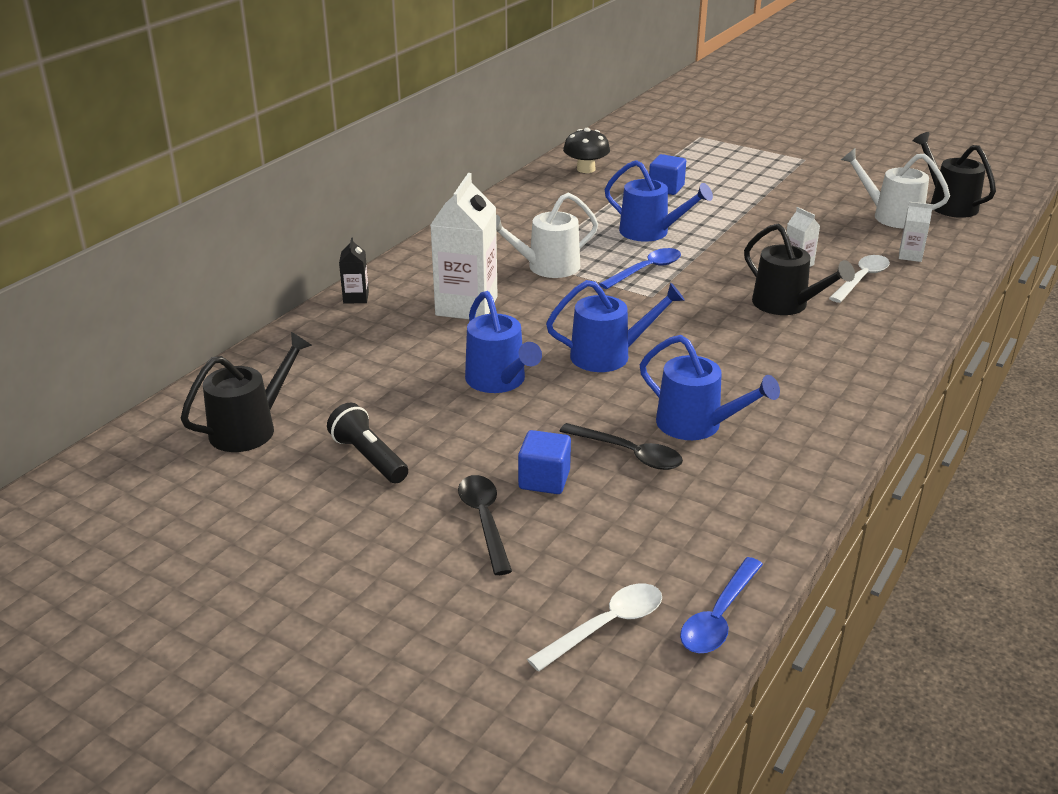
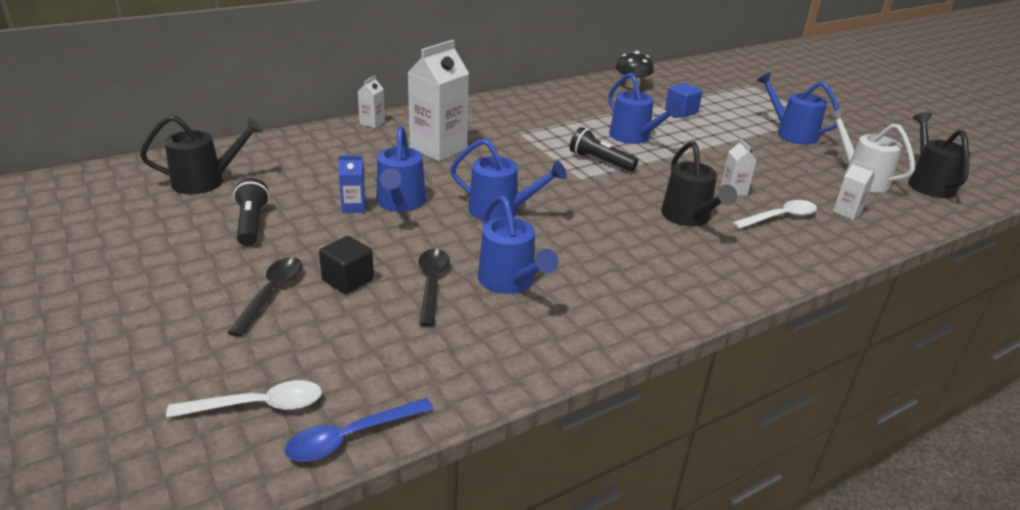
camera: 25 degrees right, 0 degrees up
(356, 297) = (372, 123): black carton -> white carton
(456, 402) = (354, 207): none -> blue carton
(544, 480) = (348, 280): blue cube -> black cube
(546, 267) = (526, 139): white watering can -> none
(628, 454) = (432, 284): black spoon -> black spoon turned 150 degrees counterclockwise
(646, 270) = (600, 161): blue spoon -> black flashlight
(790, 184) = (791, 133): none -> blue watering can

